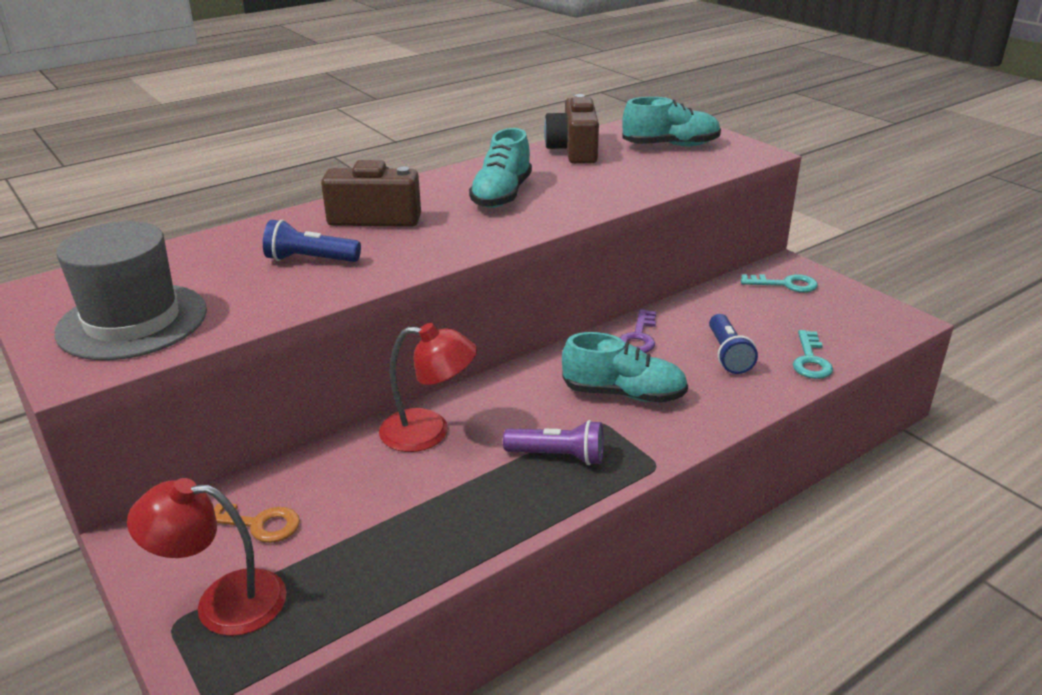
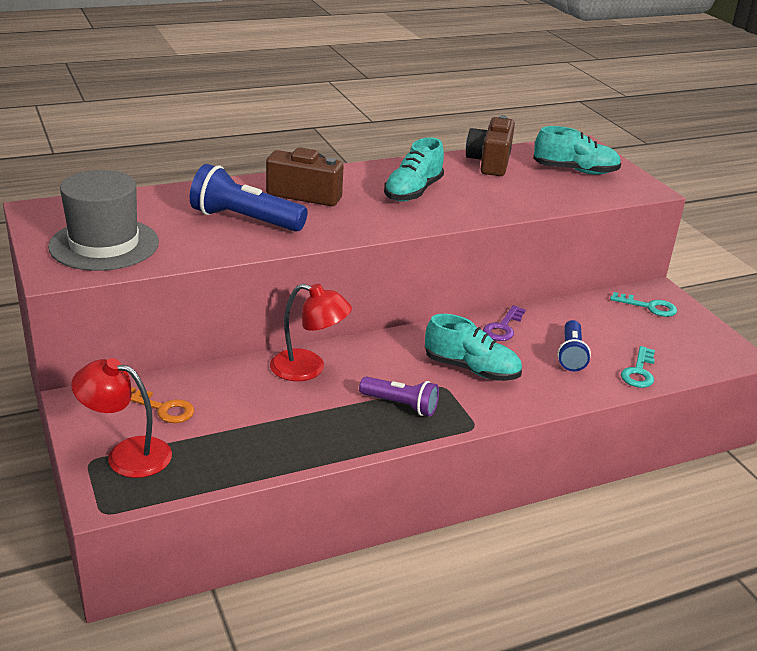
camera: 10 degrees right, 0 degrees up
(310, 260) = (244, 220): blue flashlight -> blue flashlight, size x1.57

